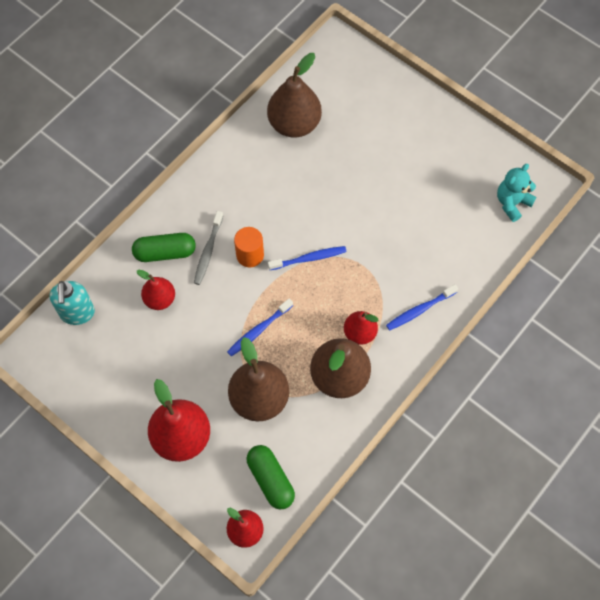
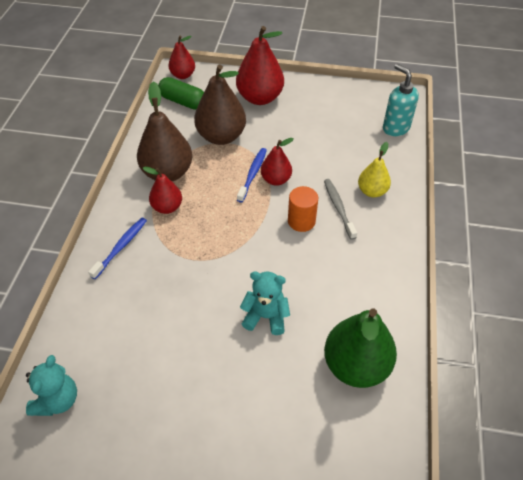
camera: 150 degrees right, 15 degrees down
(160, 299) = (346, 161): red pear -> red pear (276, 180)
(165, 252) = (372, 191): green capsule -> yellow pear
(294, 124) = (355, 365): brown pear -> green pear
(309, 258) = (247, 242): blue toothbrush -> none
(334, 188) = (266, 316): none -> turquoise teddy bear

